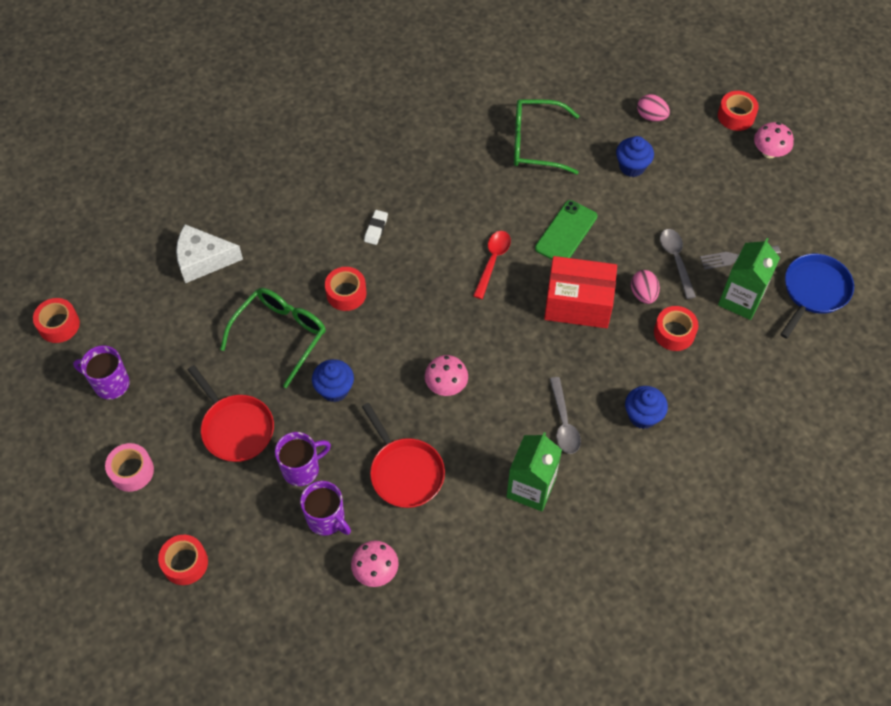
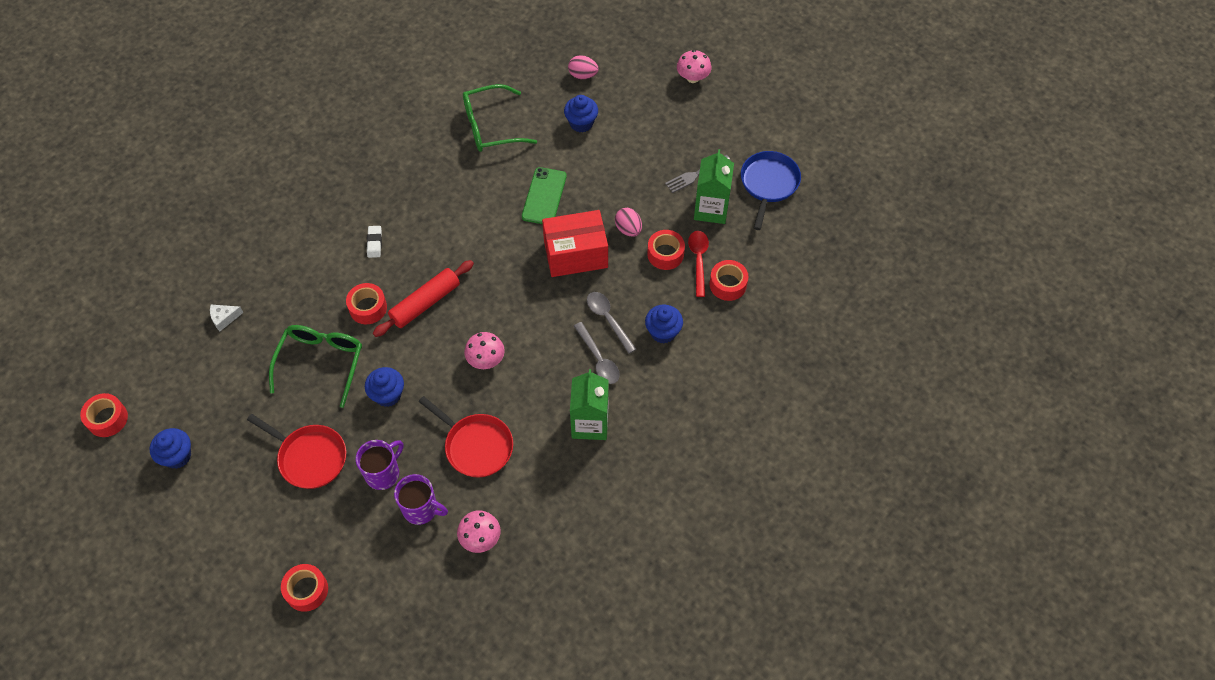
camera: 20 degrees left, 0 degrees up
(110, 384) = (177, 456): purple mug -> blue cupcake
(131, 471) = (227, 527): pink tape -> none
(203, 260) = (224, 318): white cheese -> white cheese, size x0.51
(405, 307) = (425, 303): none -> red rolling pin
(492, 261) = (489, 240): red spoon -> red spoon (698, 260)
(676, 260) = (646, 192): grey spoon -> grey spoon (608, 319)
(736, 116) = (654, 54): red tape -> red tape (728, 284)

